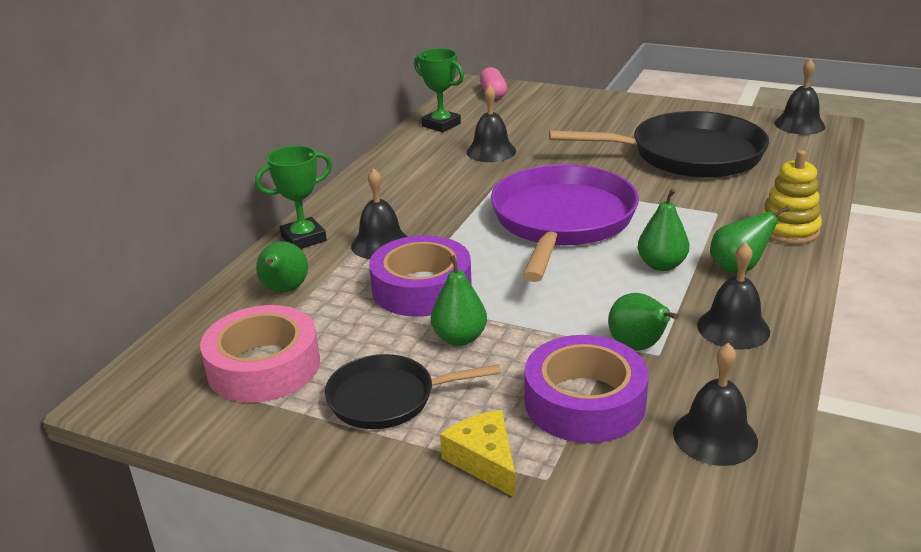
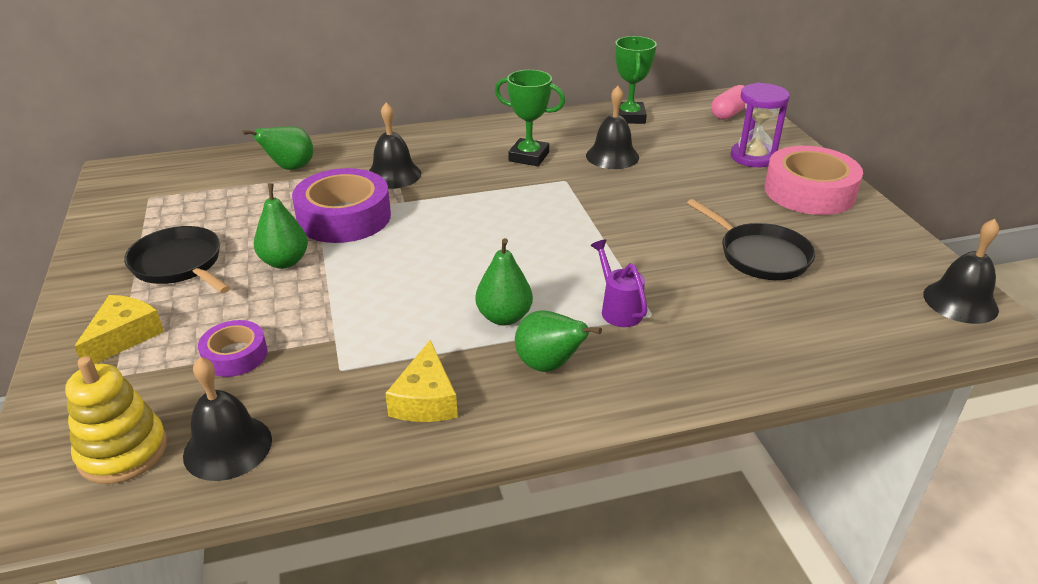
camera: 50 degrees right, 5 degrees up
(264, 366) = (186, 202): pink tape -> pink tape (809, 191)
(303, 238) = (369, 144): green trophy -> green trophy (529, 157)
(562, 221) = (525, 236): purple pan -> none
(565, 110) = (753, 157): none -> purple hourglass
(584, 402) = (235, 355): purple tape -> purple tape, size x0.54
(638, 347) = (344, 354): green pear -> none
(688, 155) = (760, 255): black pan -> black pan, size x0.55
(698, 221) = (618, 309): none -> purple watering can
(733, 328) = (425, 399): black bell -> yellow cheese
(788, 230) = (673, 374): yellow stacking toy -> yellow stacking toy (123, 452)

